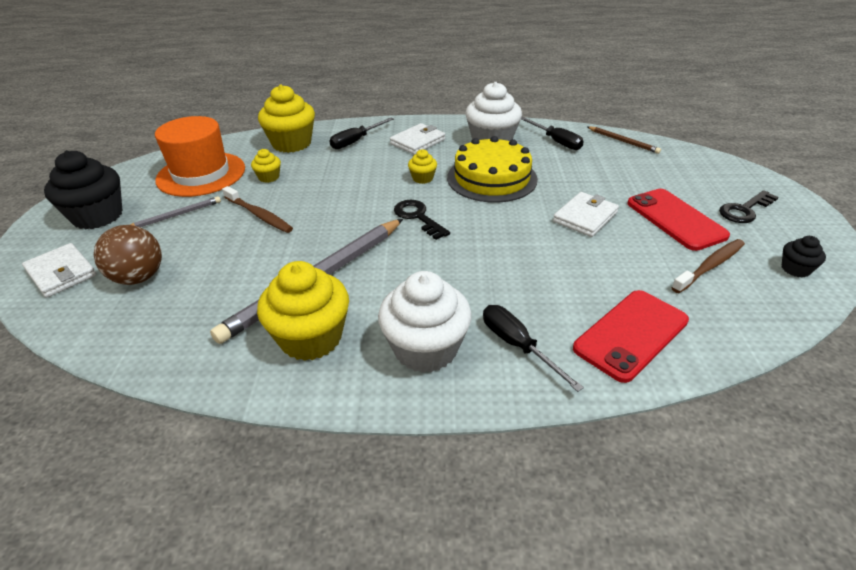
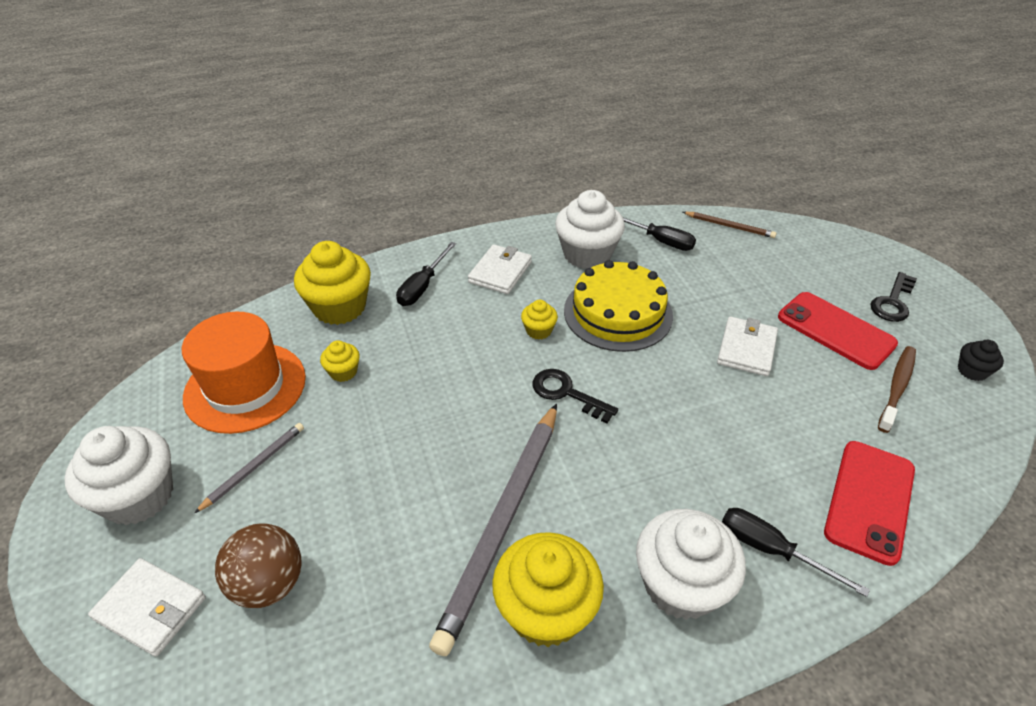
camera: 20 degrees left, 5 degrees up
(97, 216) = (139, 496): black cupcake -> white cupcake
(259, 215) = (368, 438): brown toothbrush -> none

